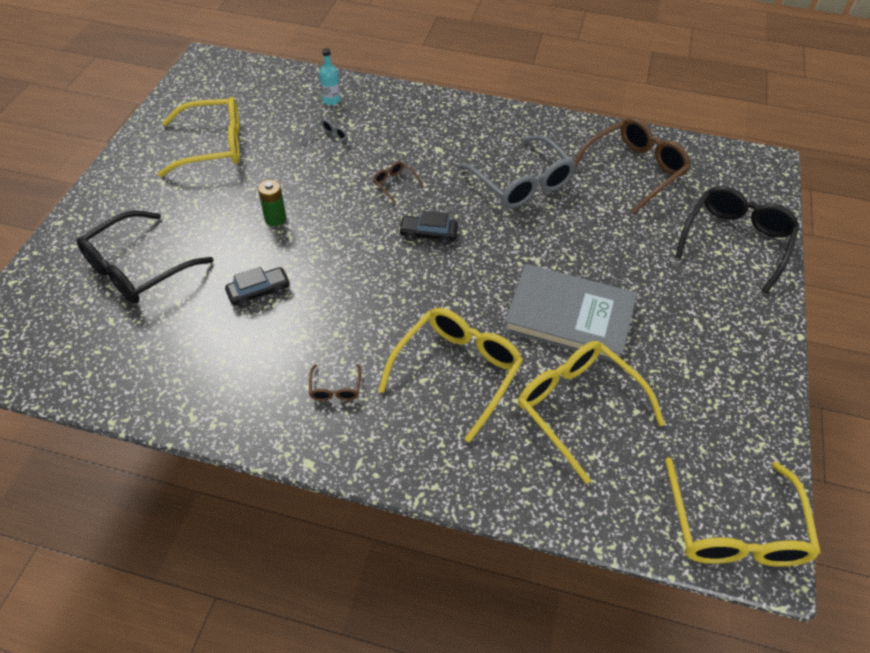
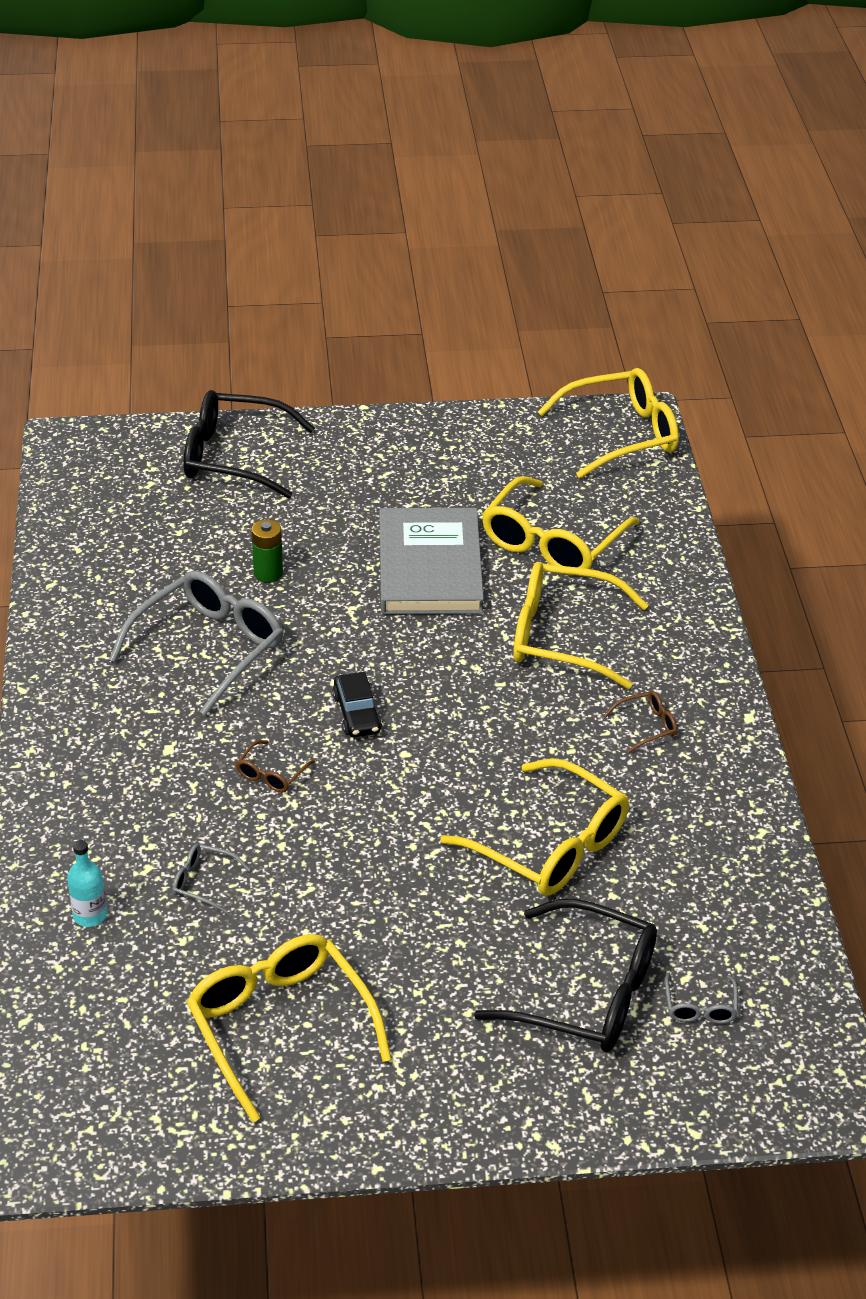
camera: 110 degrees left, 10 degrees down
(85, 319) = (700, 1007): none -> grey glasses
(259, 292) = (550, 845): black car -> yellow glasses
(275, 219) = (408, 880): green battery -> green battery (268, 573)
(634, 170) = (133, 550): brown glasses -> none

